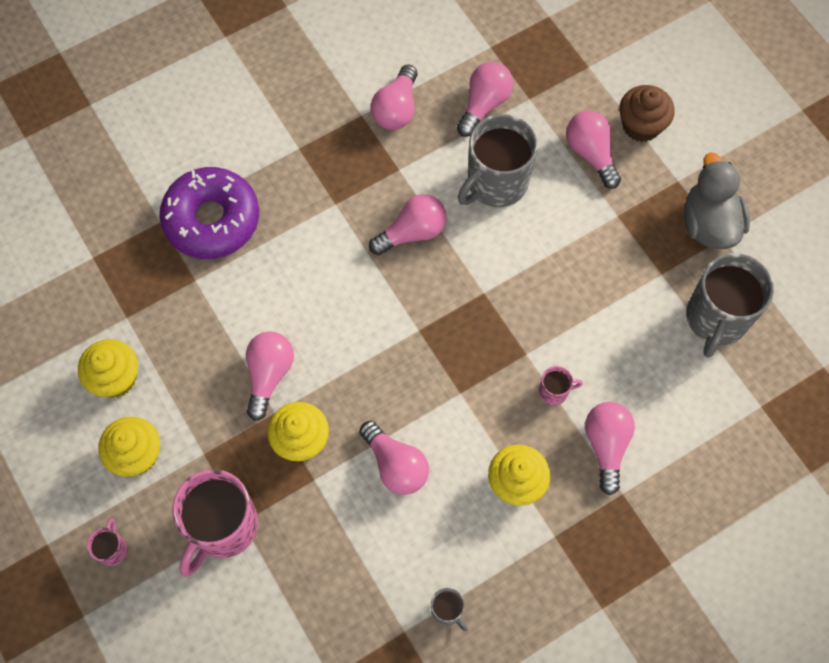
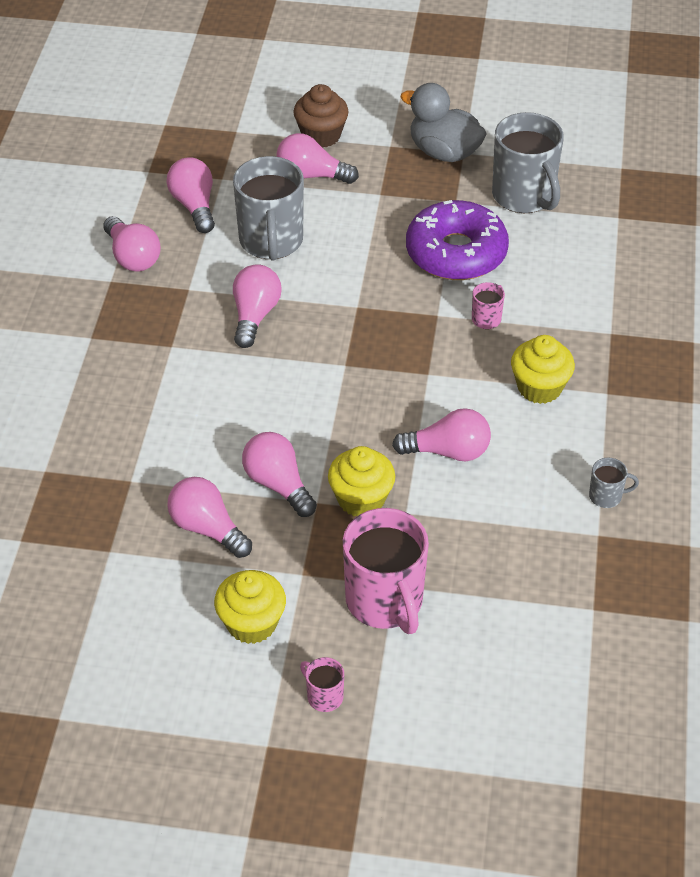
camera: 50 degrees left, 20 degrees down
(116, 378) = (160, 594): yellow cupcake -> none
(212, 220) = (87, 434): purple donut -> purple donut (456, 253)
(606, 445) = (562, 317): pink light bulb -> pink light bulb (207, 528)

